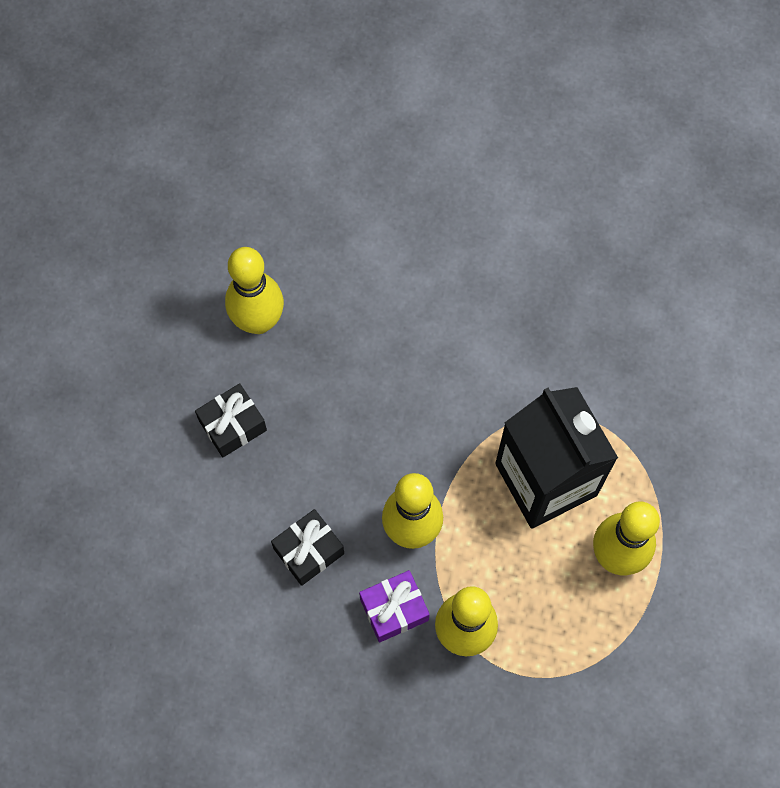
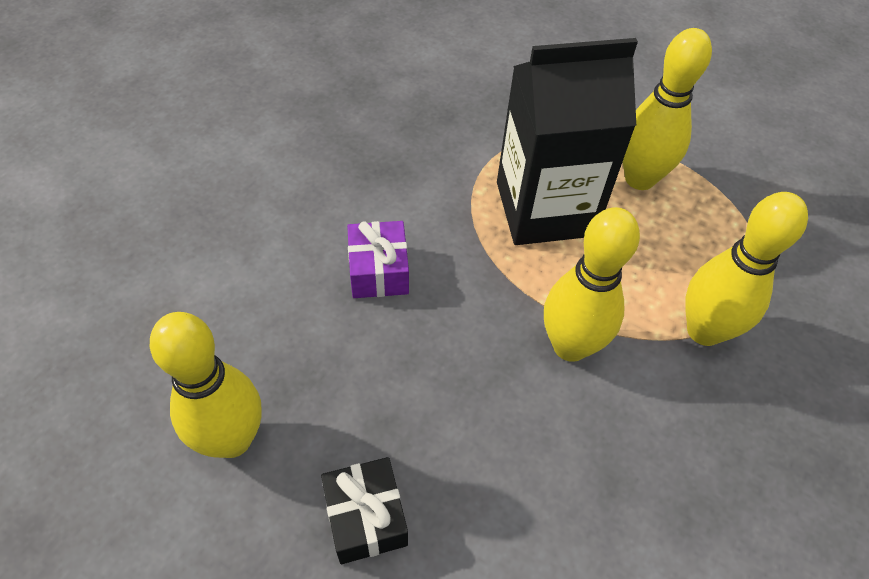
camera: 75 degrees left, 15 degrees down
(308, 551) = (571, 469): black gift -> none
(394, 609) = (665, 393): purple gift -> purple gift (378, 271)

